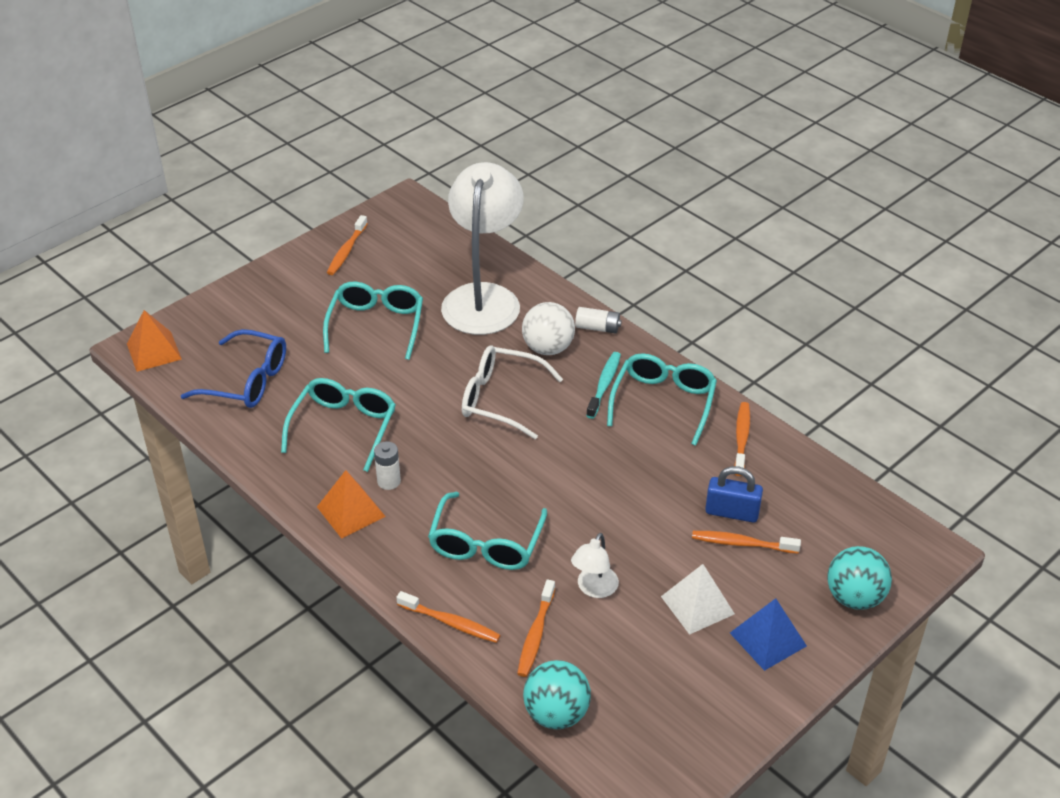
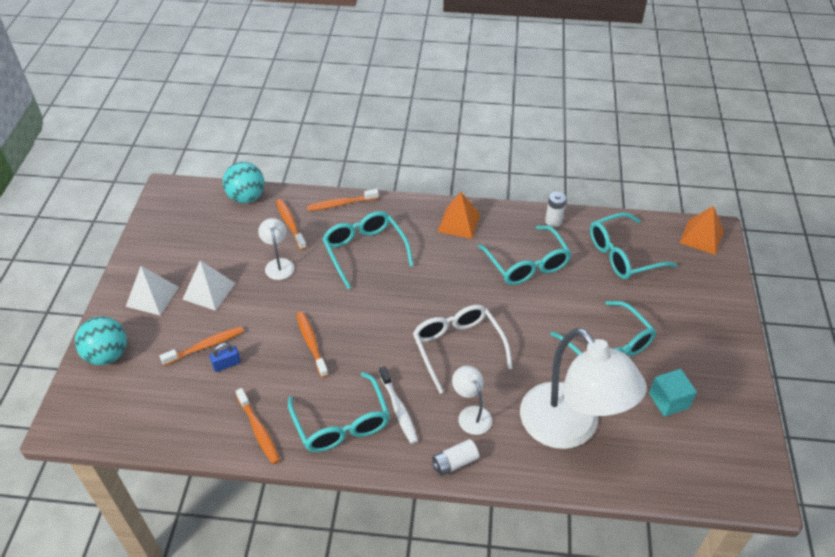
camera: 140 degrees right, 5 degrees up
(247, 381) = (622, 255): blue glasses -> turquoise glasses
(346, 251) = (721, 399): orange toothbrush -> orange toothbrush (311, 343)
(385, 271) = (668, 401): none -> turquoise cube
(389, 481) = (459, 250): white battery -> white battery (553, 221)
(500, 399) = (457, 347): white glasses -> white glasses turned 90 degrees counterclockwise
(548, 348) = (471, 414): white ball -> white lamp
(604, 385) = (398, 409): turquoise toothbrush -> white toothbrush
(732, 512) = (227, 364): blue padlock -> blue padlock, size x0.64
(768, 639) = (152, 296): blue pyramid -> white pyramid

